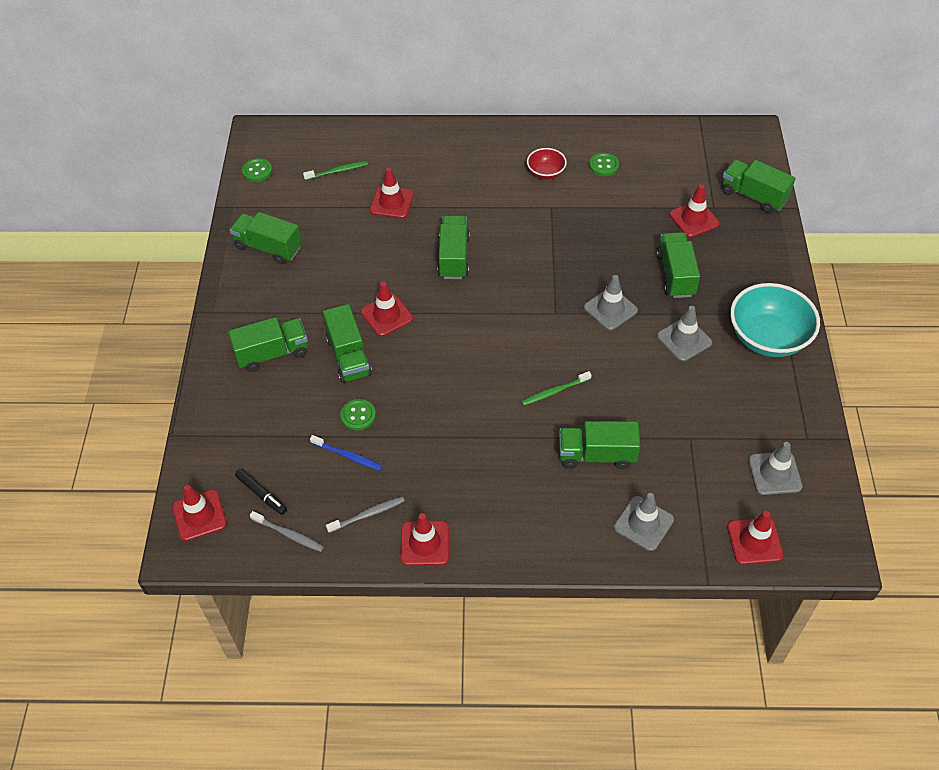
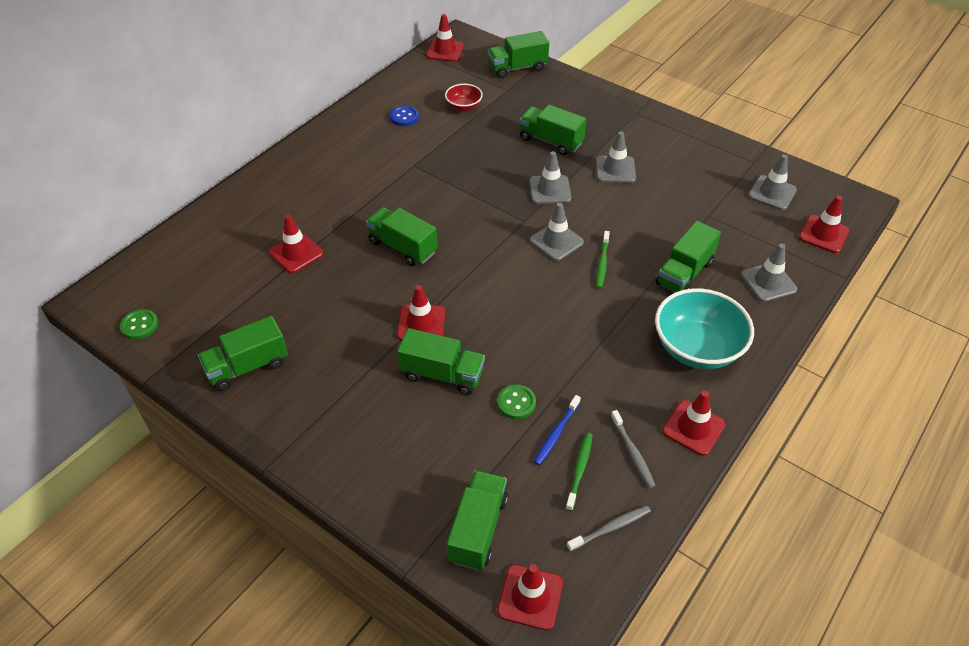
camera: 55 degrees left, 5 degrees down
(261, 494) = (546, 527): black marker -> none
(272, 353) = (382, 430): green truck -> green truck (478, 529)
(338, 171) = (214, 268): green toothbrush -> green toothbrush (579, 469)
(348, 456) = (556, 434): blue toothbrush -> blue toothbrush turned 150 degrees clockwise
(368, 514) = (633, 453): grey toothbrush -> grey toothbrush turned 150 degrees clockwise
(545, 173) = (374, 149): red bowl -> red bowl (464, 107)
(551, 347) = (556, 241): none -> grey traffic cone
(603, 165) = (404, 117): green button -> blue button
(694, 219) = (508, 104): red traffic cone -> red traffic cone (445, 51)
(767, 338) = (651, 131): turquoise bowl -> turquoise bowl (697, 348)

